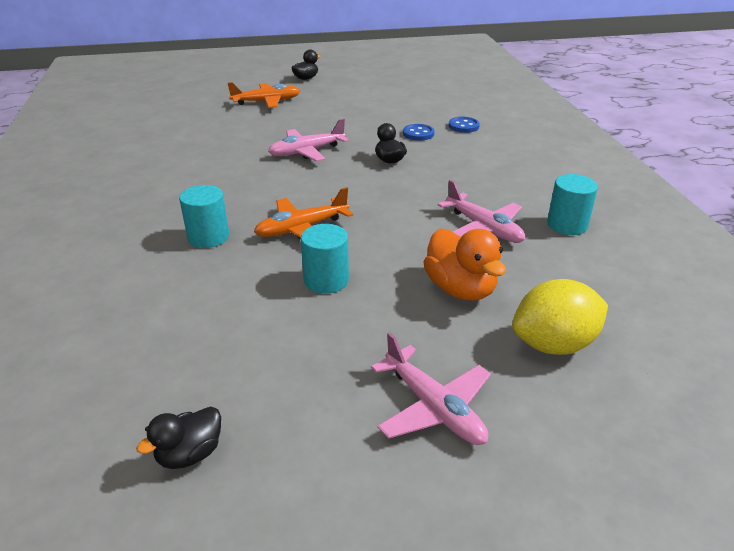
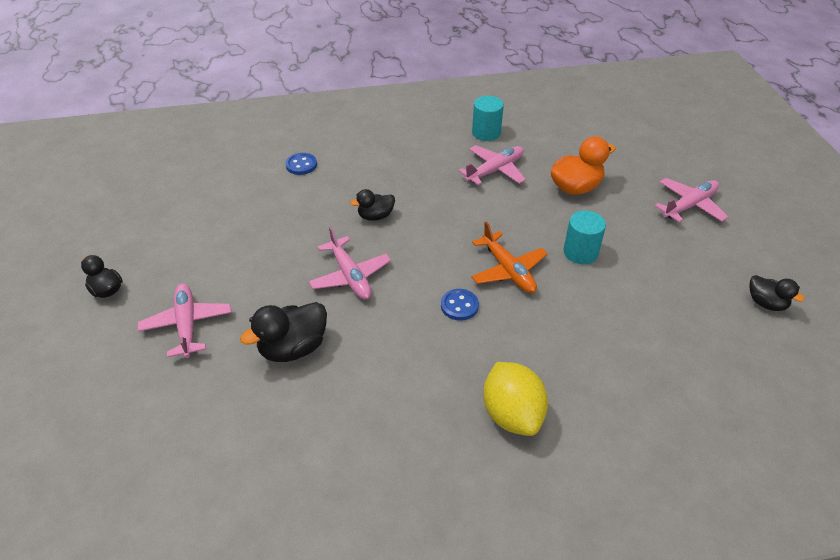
camera: 90 degrees left, 10 degrees up
(208, 237) = (530, 332): turquoise cylinder -> none
(231, 134) = (293, 348): none -> black duck
(266, 102) = (187, 324): orange plane -> pink plane
(418, 134) = (315, 195): blue button -> blue button (459, 306)
(553, 344) = (621, 157): yellow lemon -> yellow lemon (512, 414)

